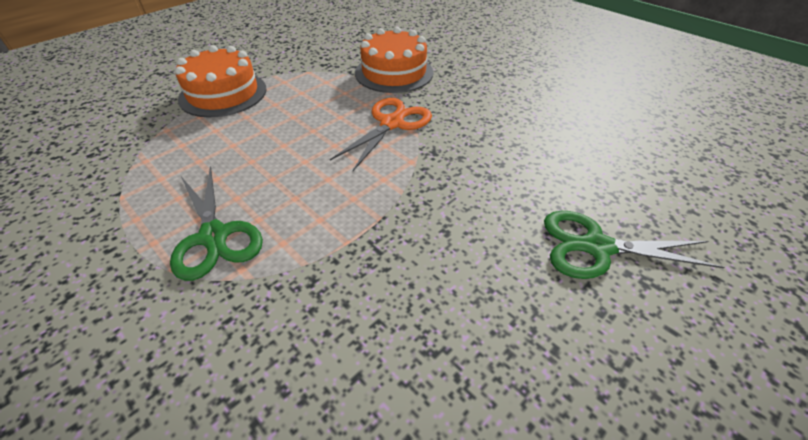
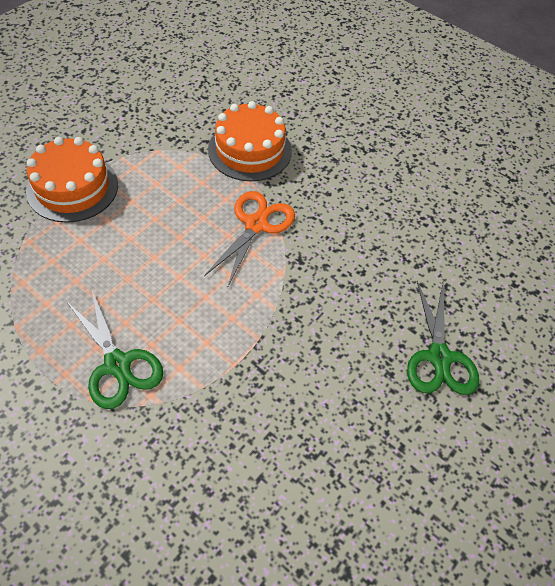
camera: 10 degrees left, 10 degrees up
(596, 247) = (439, 357): green scissors -> green scissors turned 90 degrees counterclockwise

